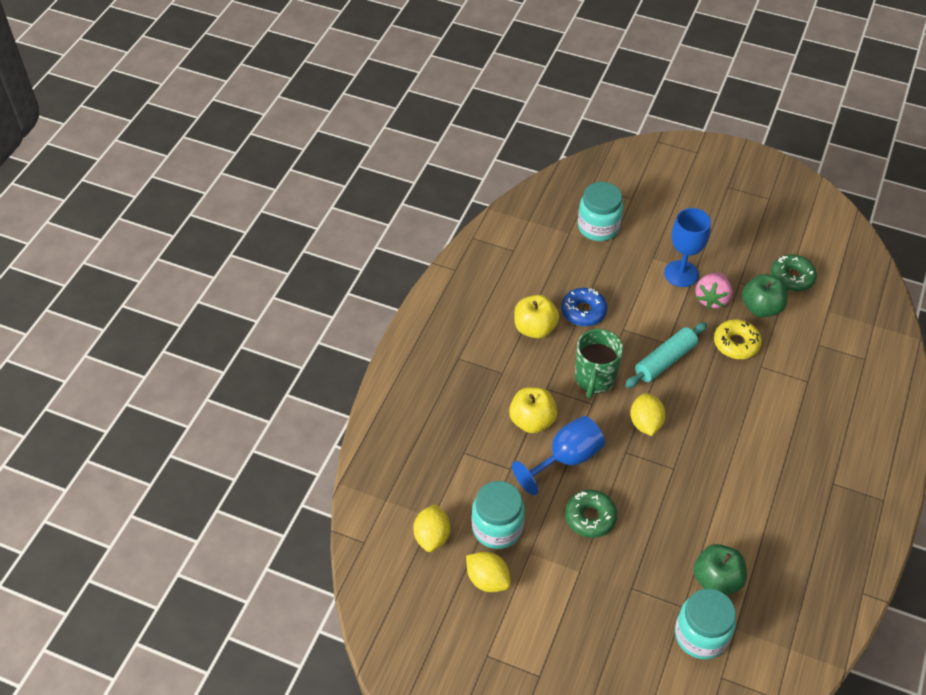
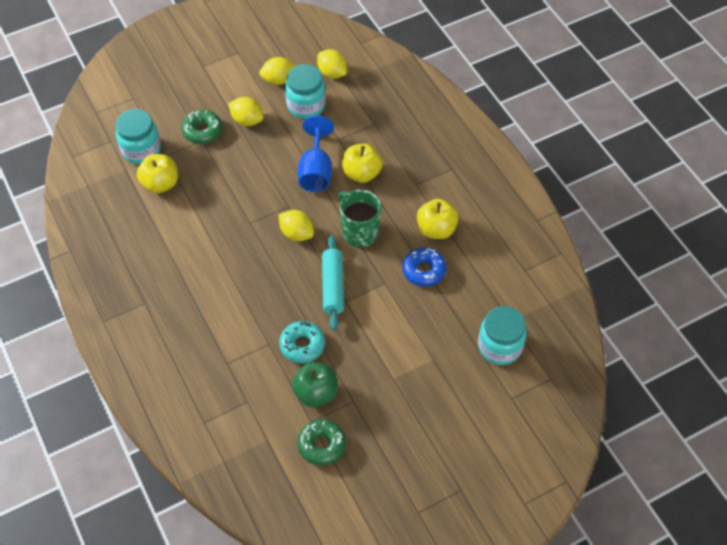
camera: 130 degrees right, 5 degrees up
(567, 567) = (247, 120): none -> yellow lemon
(590, 517) = (265, 153): green donut -> green donut (202, 131)
(681, 274) = (399, 366): blue goblet -> none
(712, 299) = (356, 366): pink strawberry -> none
(716, 580) = (160, 184): green apple -> yellow apple
(736, 343) = (302, 345): yellow donut -> turquoise donut

